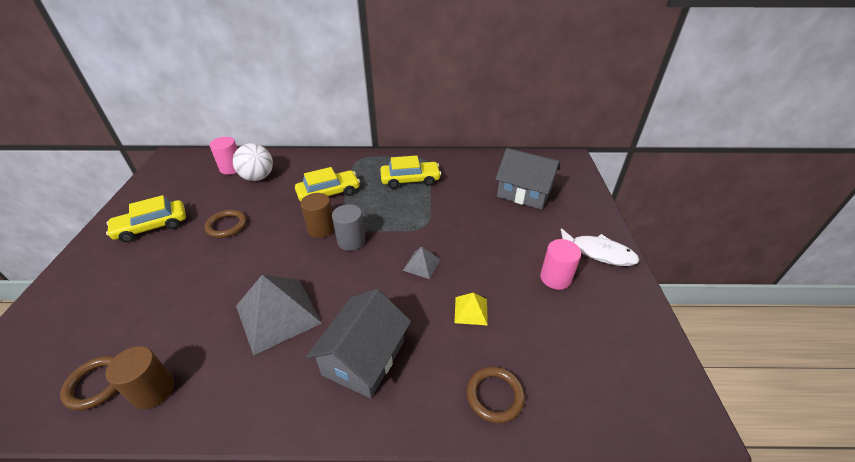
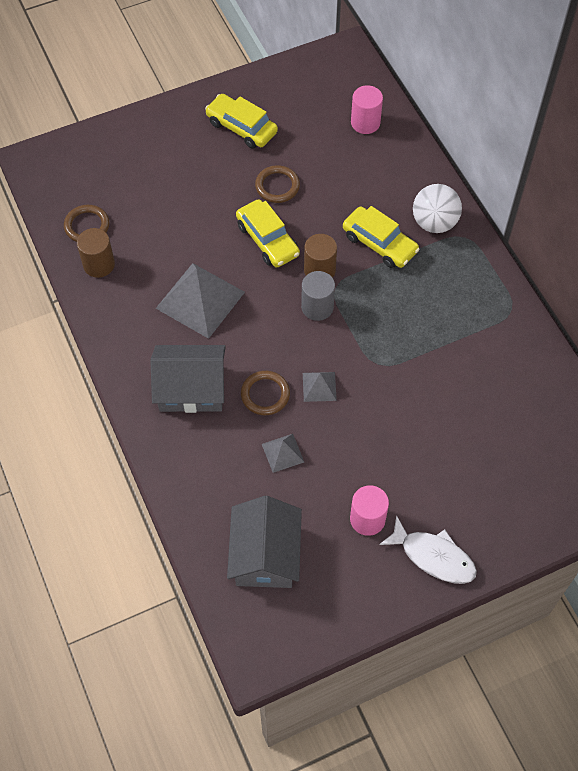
camera: 65 degrees right, 20 degrees up
(258, 177) = (365, 159): white ball -> white ball (434, 223)
(410, 180) = (455, 313): yellow car -> yellow car (267, 240)
(471, 310) = (282, 453): yellow pyramid -> grey pyramid
(494, 395) = (203, 500): brown ring -> brown ring (265, 394)
(524, 193) = (506, 450): grey house -> grey house (265, 555)
(598, 252) = (433, 556): white fish -> white fish turned 60 degrees counterclockwise

